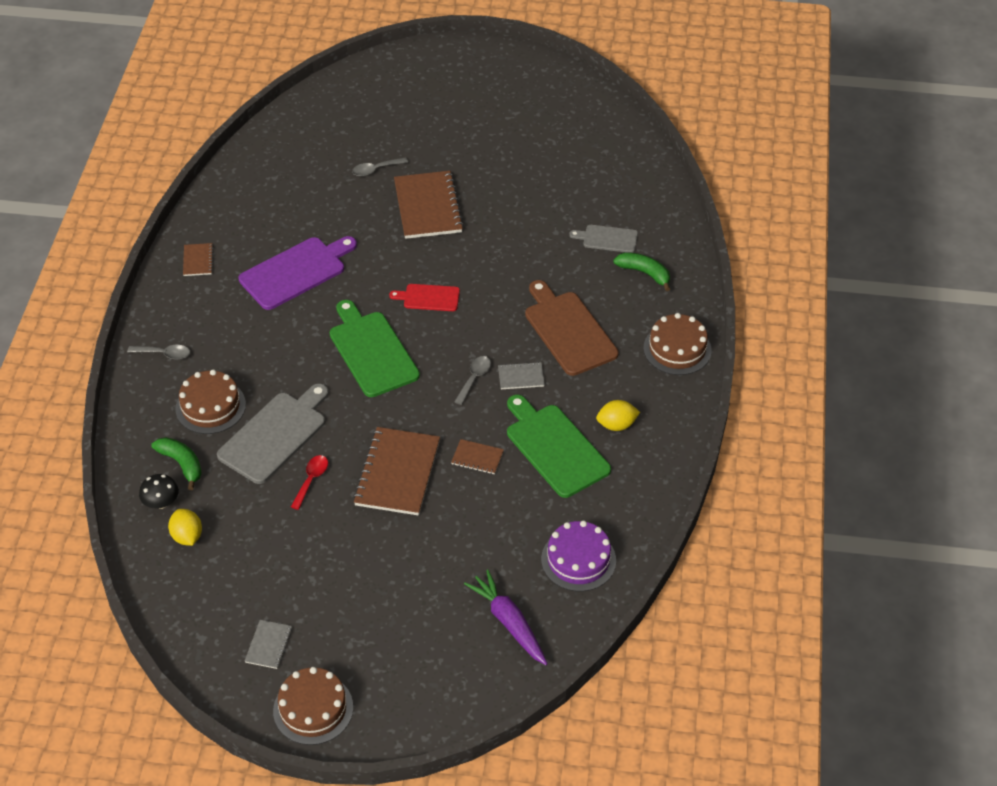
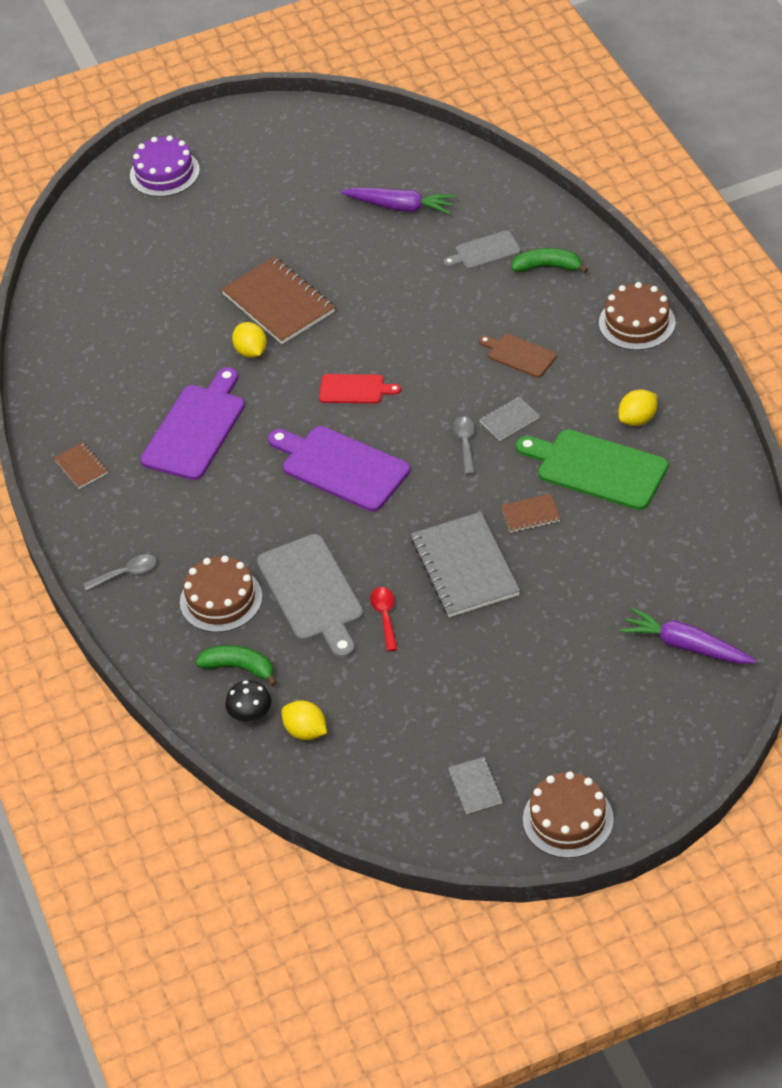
camera: 25 degrees left, 0 degrees up
(275, 435) = (312, 593): grey cutting board -> grey cutting board turned 150 degrees clockwise
(372, 351) = (341, 467): green cutting board -> purple cutting board
(376, 170) = (193, 291): grey spoon -> none
(380, 233) = (251, 351): none -> yellow lemon
(397, 473) = (465, 567): brown notebook -> grey notebook
(429, 297) = (354, 389): red cutting board -> red cutting board turned 150 degrees counterclockwise
(568, 330) = (519, 355): brown cutting board -> brown cutting board, size x0.55
(573, 176) = (400, 207): none -> purple carrot
(578, 560) = (703, 557): purple cake -> purple cake (164, 173)

